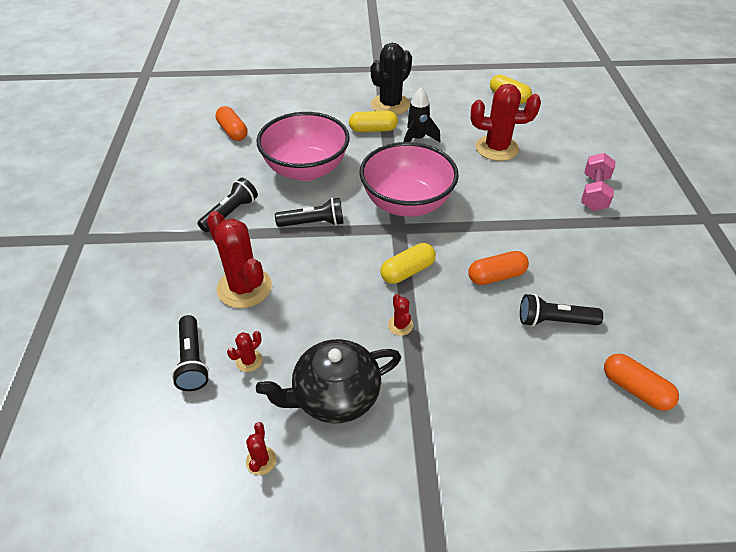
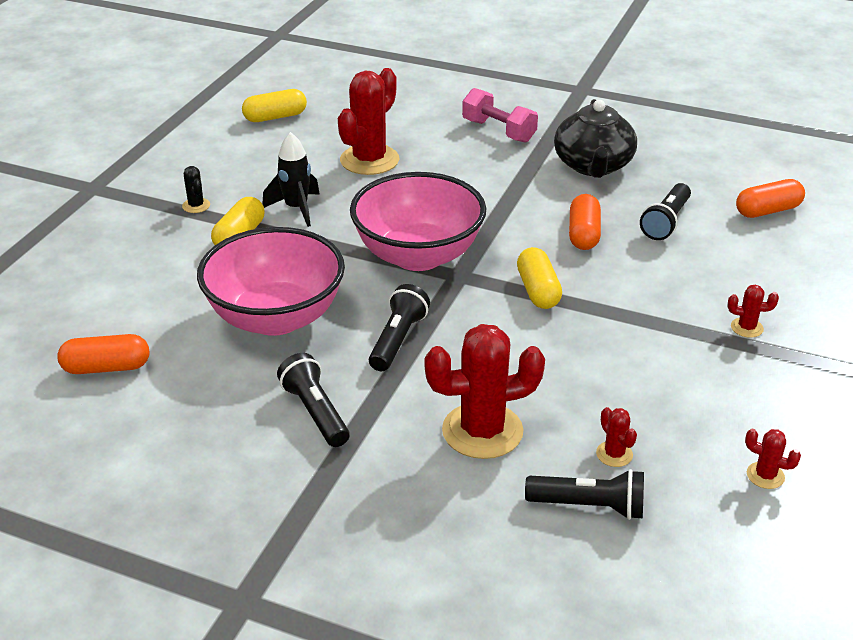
camera: 65 degrees left, 10 degrees down
(334, 395) = (697, 397): black teapot -> black teapot (593, 166)
(390, 105) = (196, 206): black cactus -> black cactus, size x0.44
(400, 325) = (619, 321): red cactus -> red cactus (746, 328)

